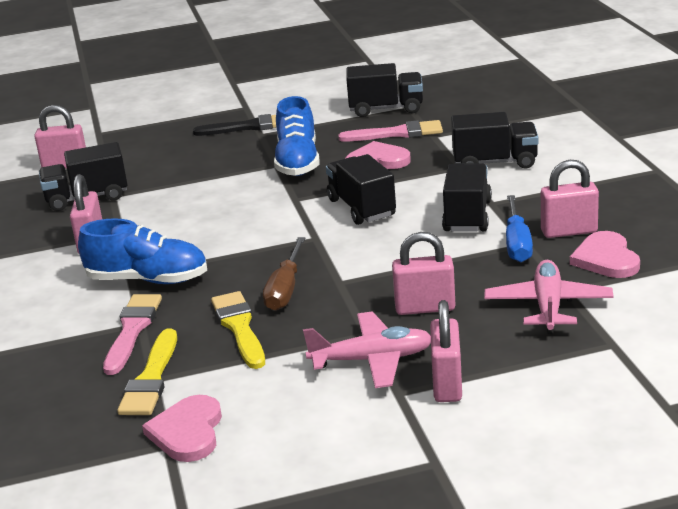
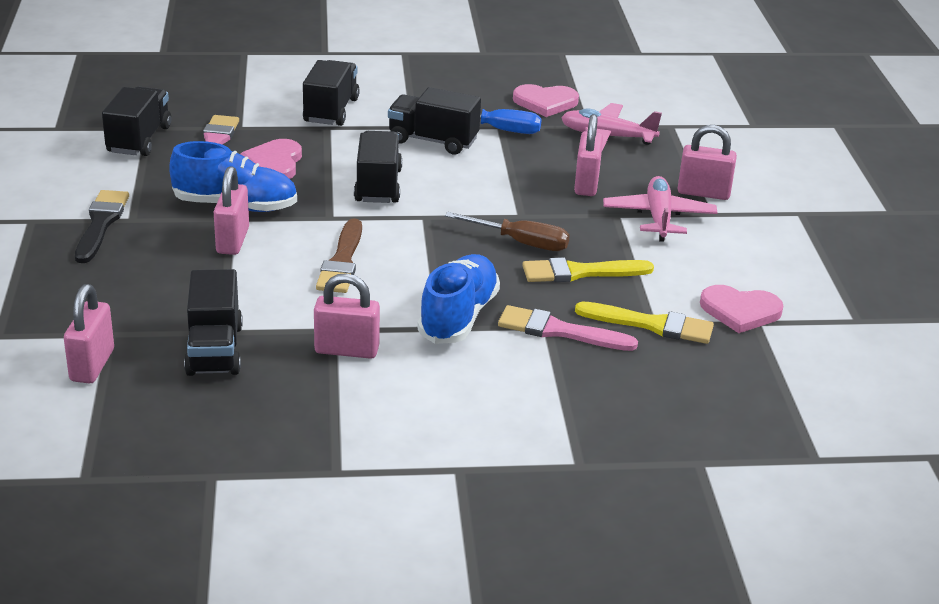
camera: 85 degrees left, 5 degrees up
(223, 217) = (342, 262): none -> brown brush
(361, 208) = (378, 186): black truck -> black truck turned 105 degrees clockwise
(569, 231) = (490, 106): pink padlock -> pink padlock (232, 241)

